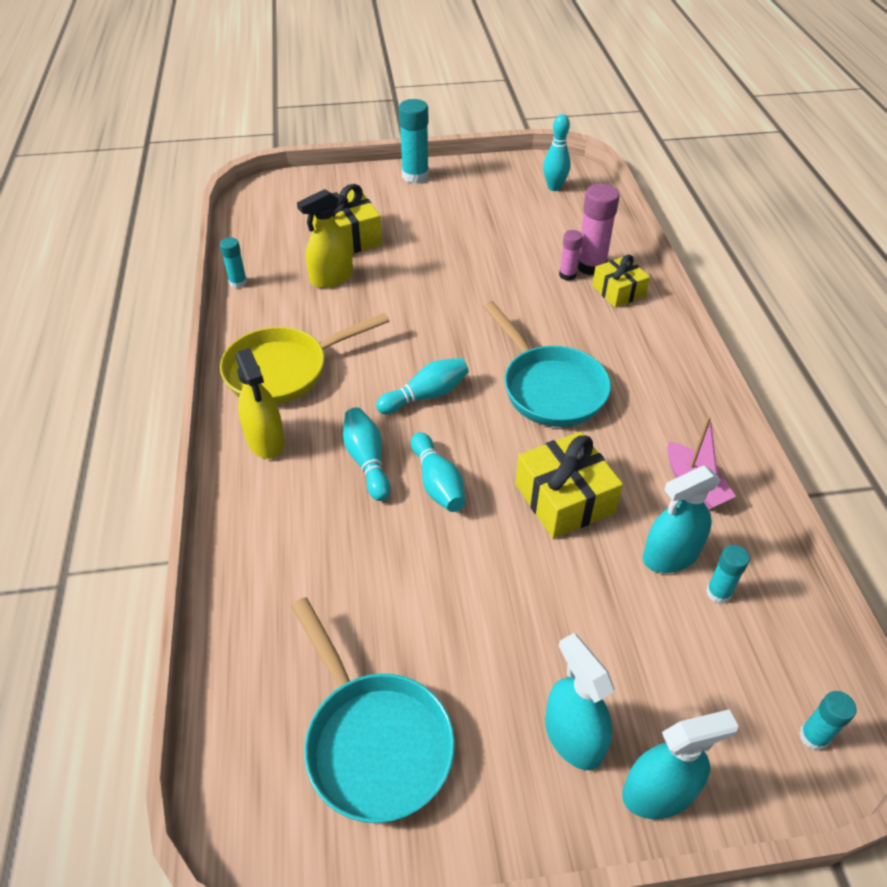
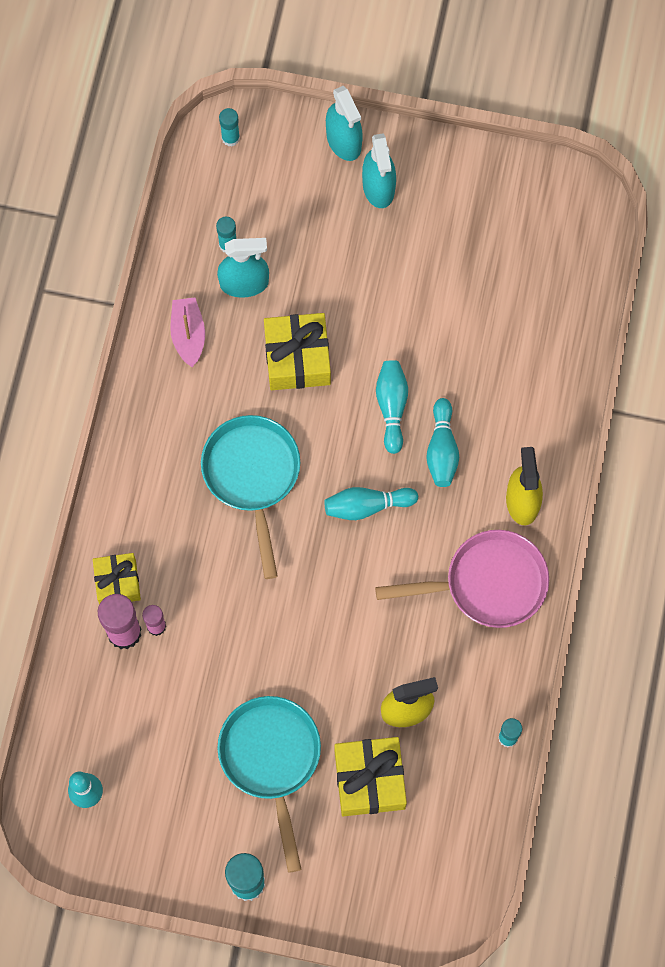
camera: 160 degrees left, 25 degrees up
(284, 370) = (487, 583): yellow pan -> pink pan
(374, 741) = (503, 226): turquoise pan -> turquoise pan (271, 759)
(658, 793) = (344, 141): turquoise spray bottle -> turquoise spray bottle turned 120 degrees counterclockwise

